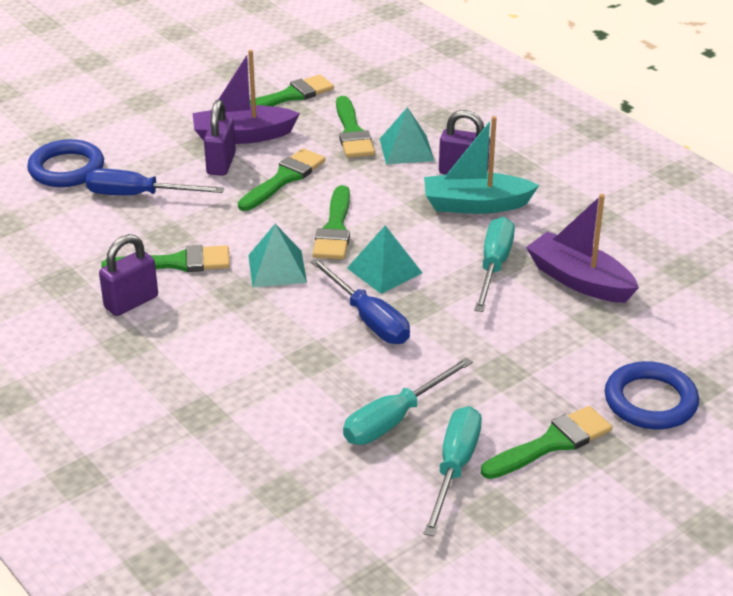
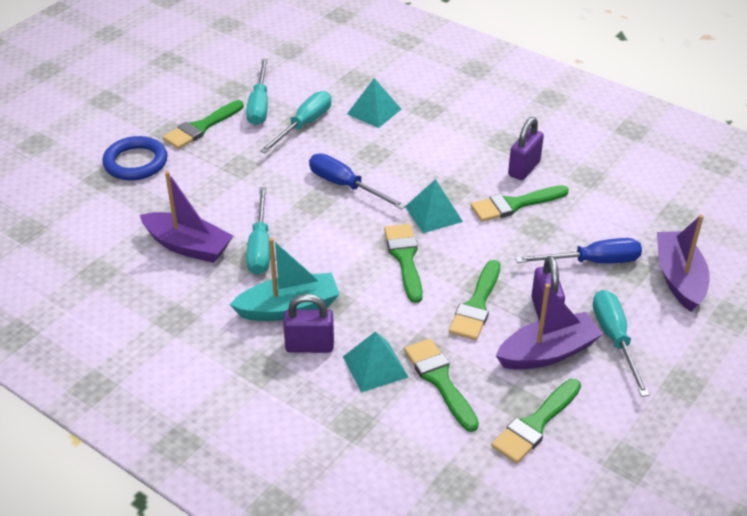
camera: 165 degrees right, 5 degrees up
(66, 169) = (679, 278): blue ring -> purple boat
(174, 135) = (615, 339): none -> turquoise screwdriver
(384, 270) = (348, 227): turquoise pyramid -> turquoise pyramid (374, 111)

